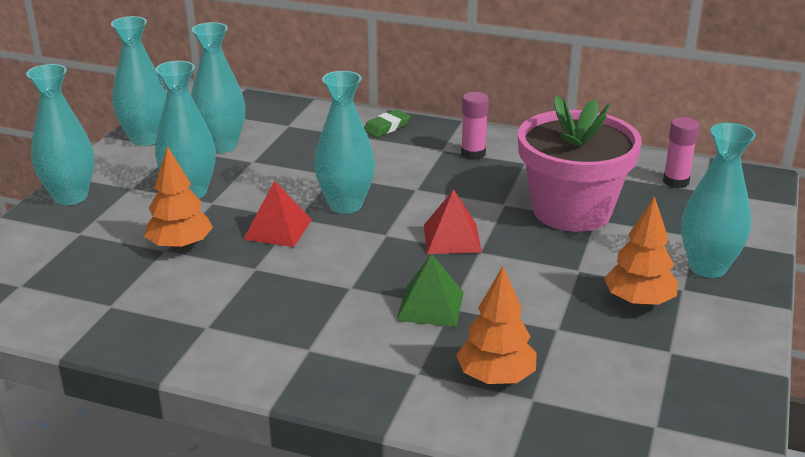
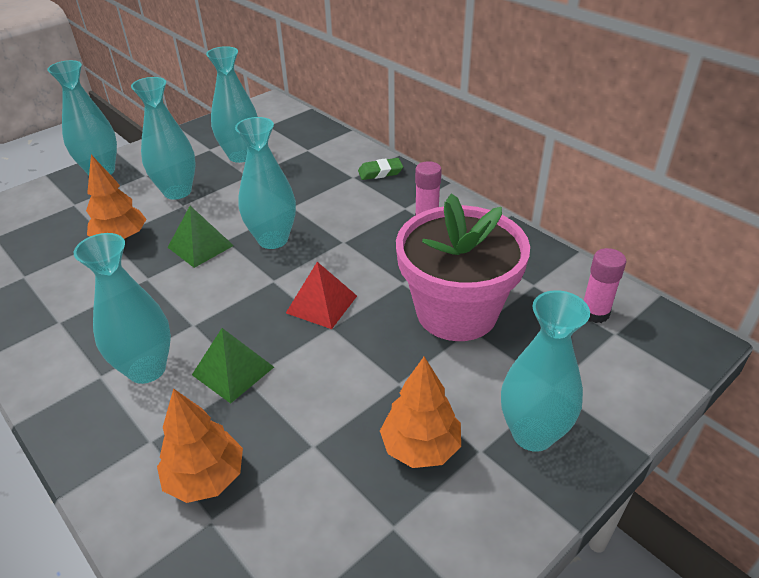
camera: 30 degrees right, 10 degrees up
(145, 139) = (198, 135): turquoise vase -> turquoise vase (147, 369)
(278, 229) = (200, 246): red pyramid -> green pyramid

